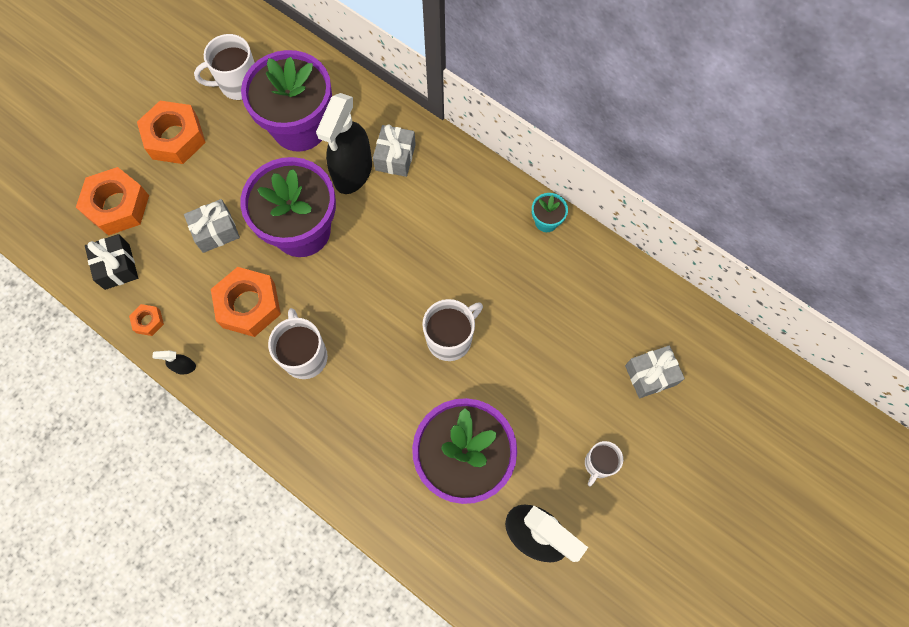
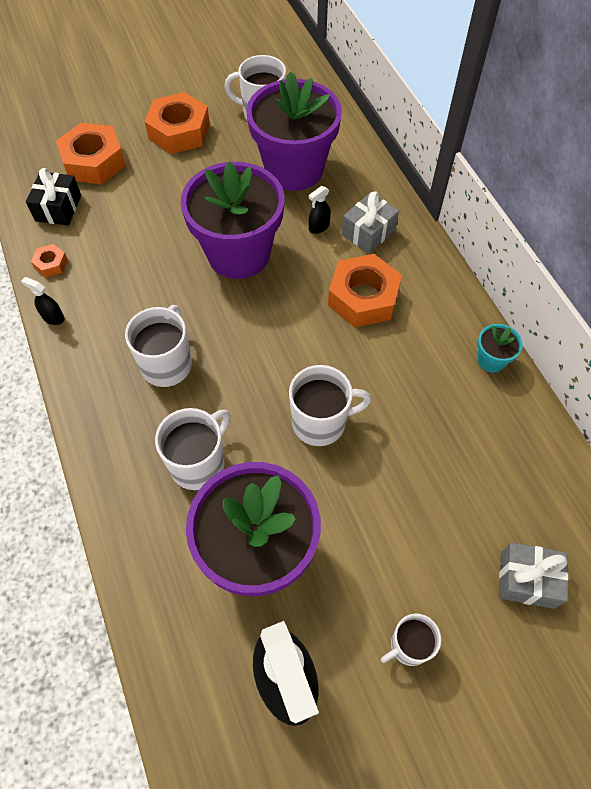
camera: 30 degrees right, 10 degrees down
(216, 231) = (161, 219): grey gift -> none
(249, 305) = (147, 294): orange nut -> orange nut (363, 298)
(352, 172) = (319, 227): black spray bottle -> black spray bottle, size x0.40
(379, 420) = (198, 463): none -> white mug

